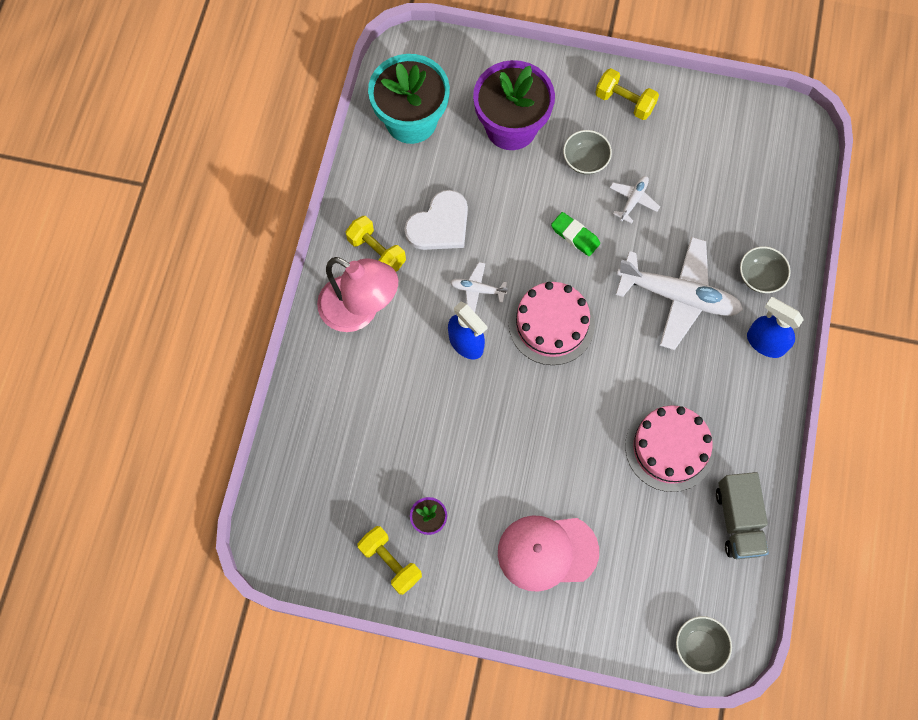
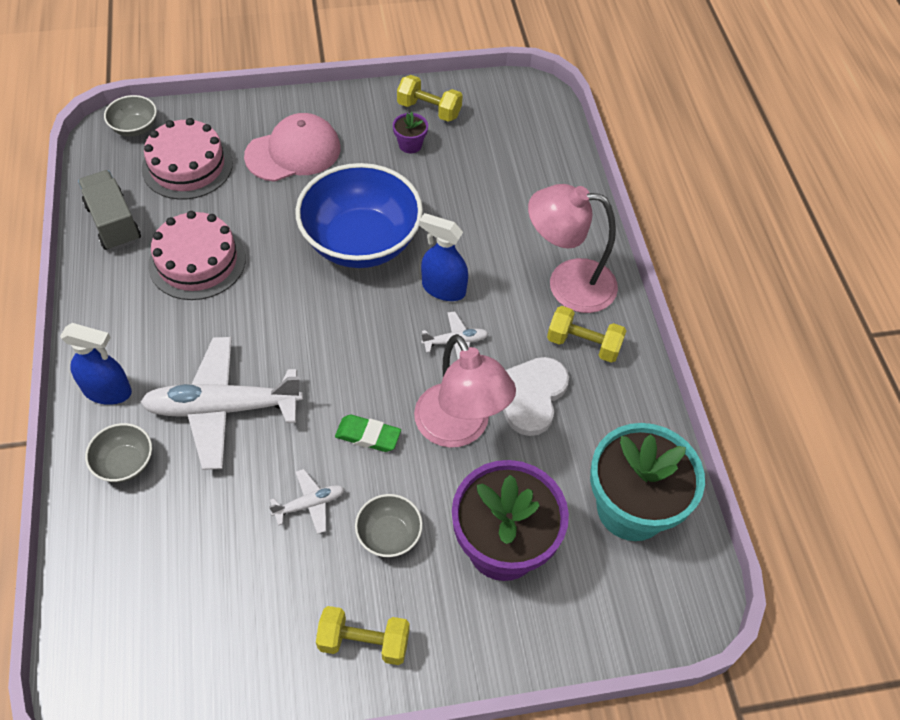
camera: 155 degrees right, 15 degrees down
(505, 217) = (459, 429): none -> pink lamp
(518, 417) = (361, 242): none -> blue bowl
(551, 324) = (360, 334): pink cake -> pink cake (187, 166)
(633, 200) = (310, 504): white plane -> white plane turned 120 degrees counterclockwise

